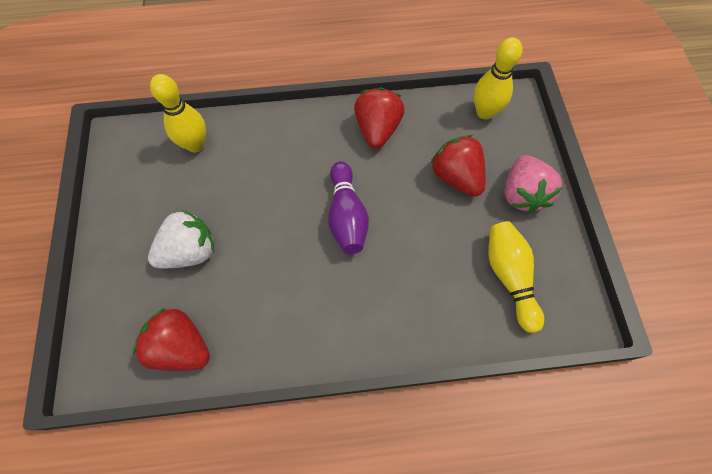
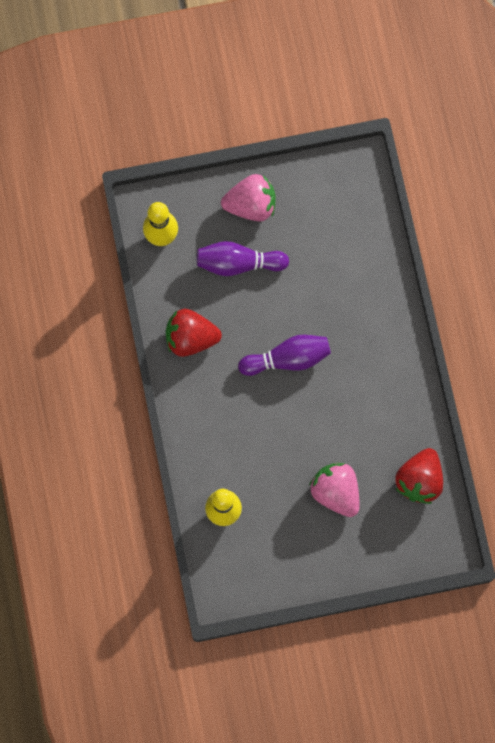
camera: 95 degrees left, 10 degrees up
(190, 251) = (336, 492): white strawberry -> pink strawberry
(456, 177) = (238, 263): red strawberry -> purple bowling pin
(509, 277) = (332, 220): yellow bowling pin -> none

